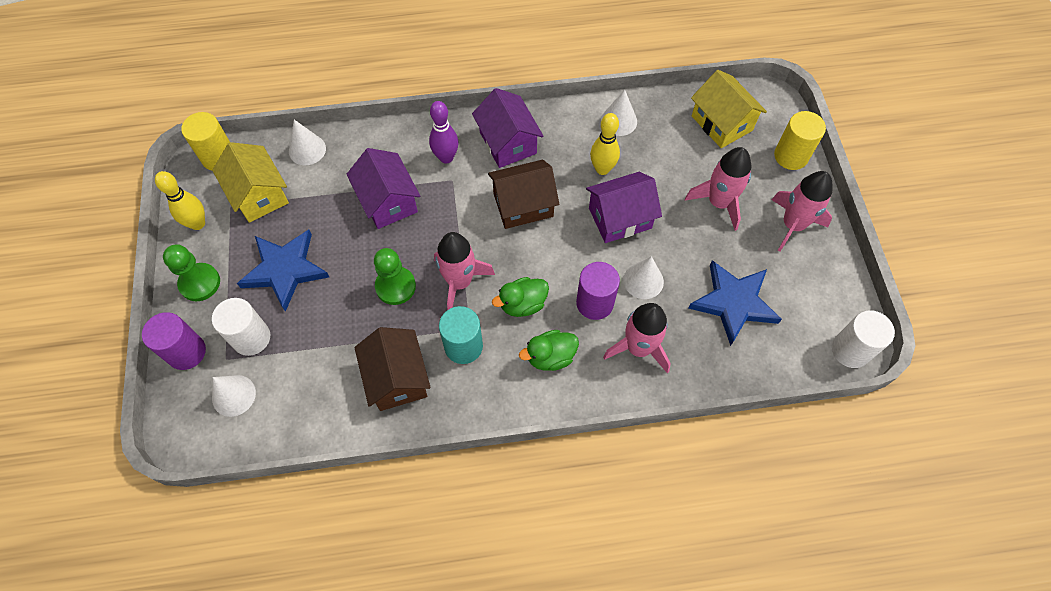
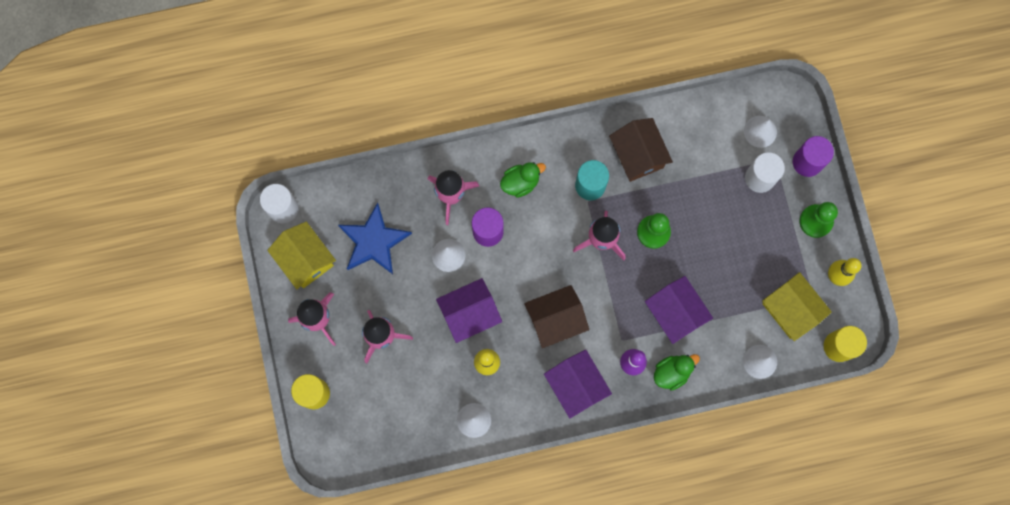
camera: 175 degrees right, 15 degrees up
(285, 270) = (748, 239): blue star -> none
(522, 304) = (547, 225): green duck -> green duck (672, 372)
(721, 123) = (376, 426): yellow house -> yellow house (305, 259)

